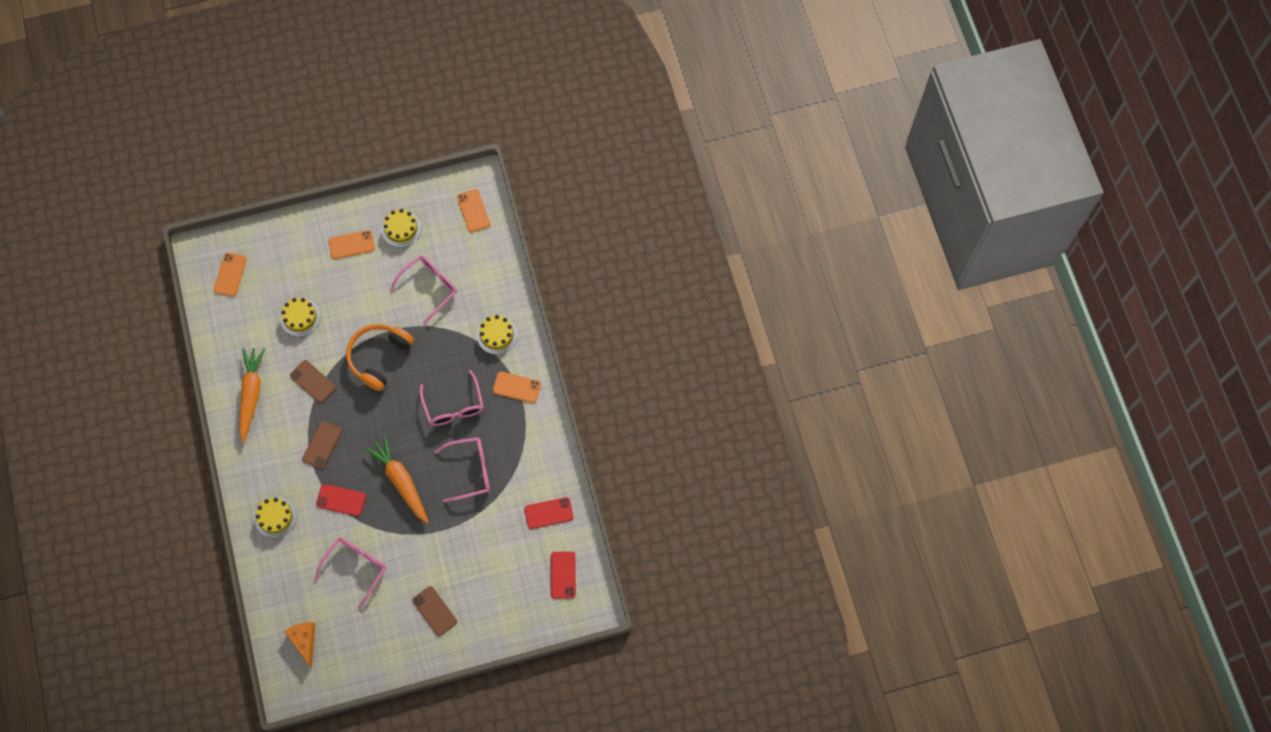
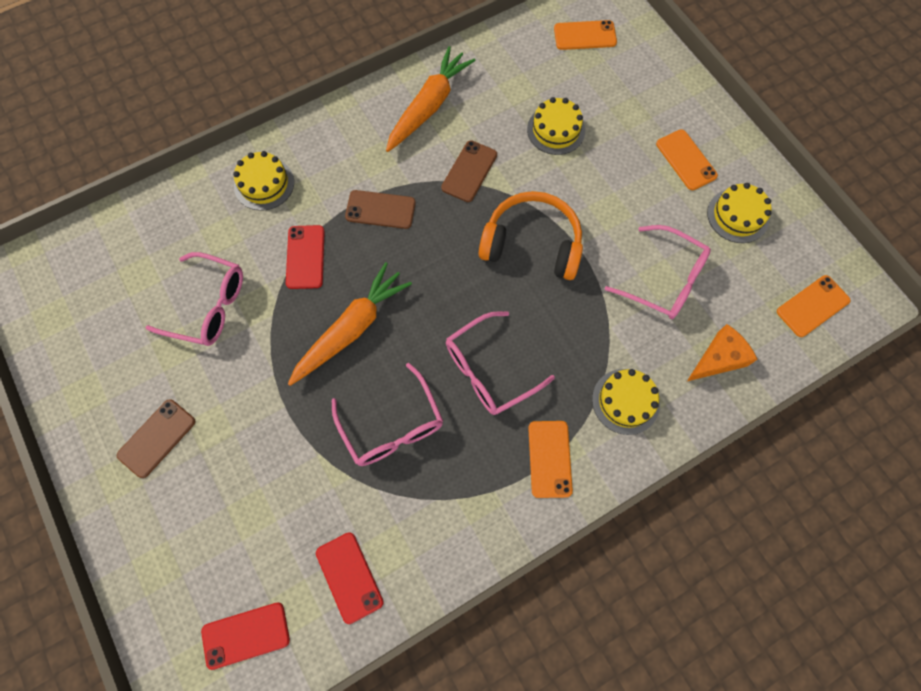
camera: 75 degrees right, 0 degrees up
(251, 394) = (429, 106): orange carrot -> orange carrot turned 45 degrees counterclockwise
(304, 640) = (92, 270): orange cheese -> orange cheese (718, 359)

